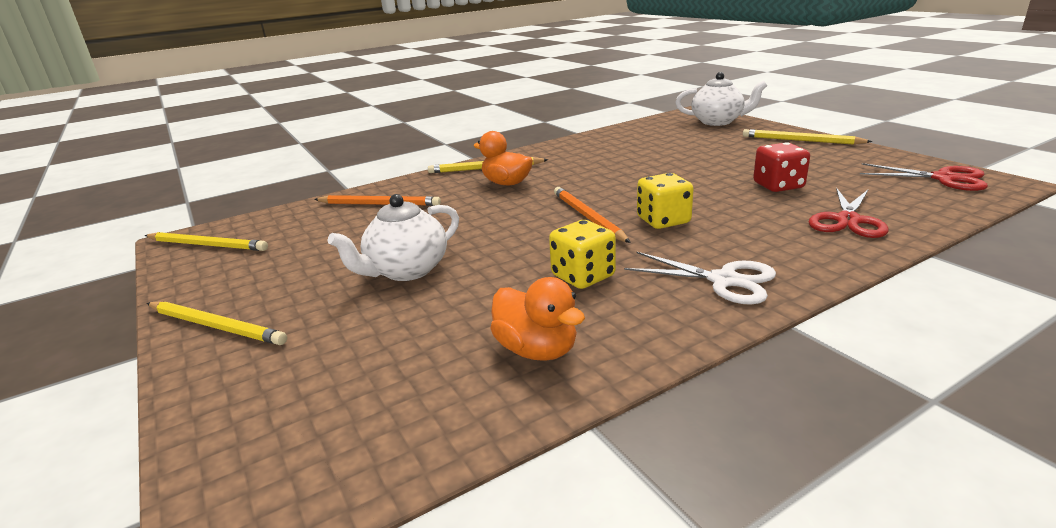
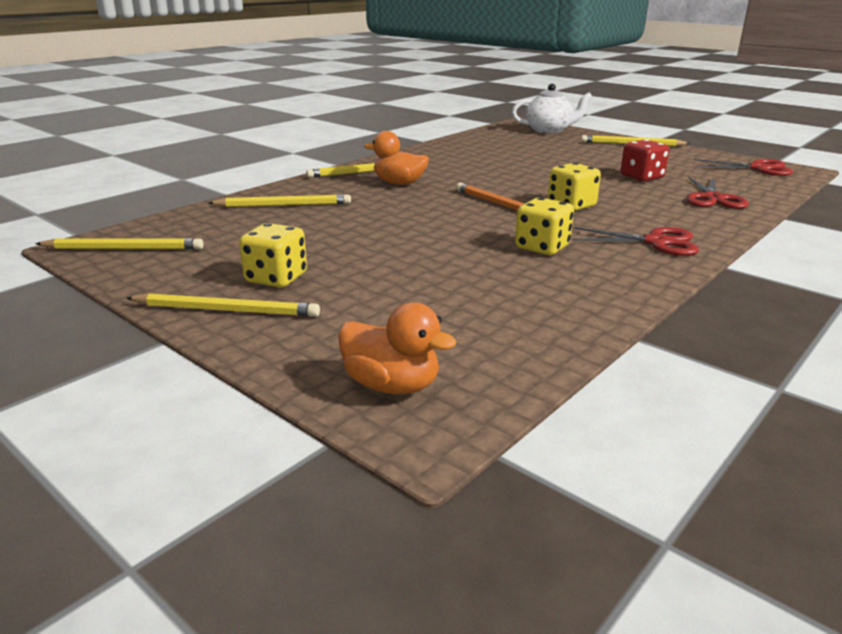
camera: 20 degrees left, 0 degrees up
(292, 291) = (276, 278): none -> yellow dice
(379, 204) = (284, 205): orange pencil -> yellow pencil
(406, 270) = (375, 254): white teapot -> none
(537, 350) = (554, 297): orange duck -> orange duck (392, 385)
(724, 280) = (656, 242): white scissors -> red scissors

